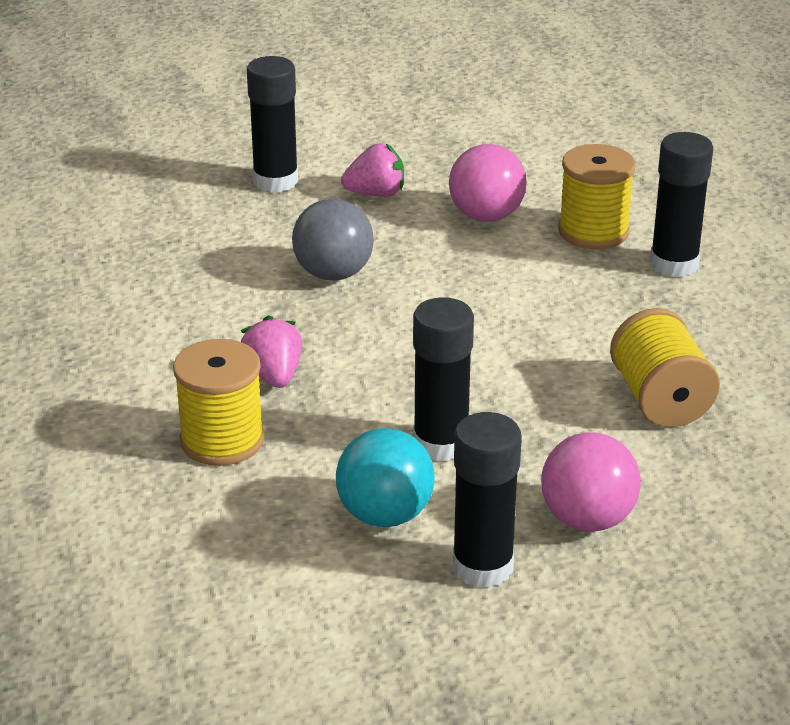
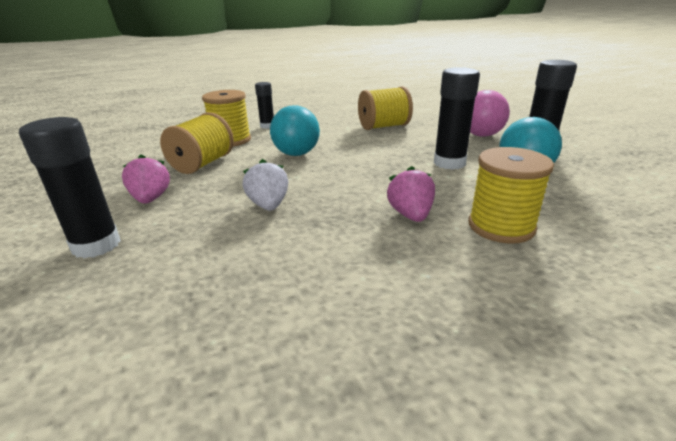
camera: 95 degrees left, 5 degrees down
(273, 376) = (410, 215): pink strawberry -> pink strawberry turned 105 degrees clockwise
(333, 274) = (268, 205): grey ball -> white strawberry
(486, 216) = (202, 164): pink ball -> yellow spool
(514, 295) = (296, 154): none -> turquoise ball
(674, 264) = (267, 126): black glue stick -> black glue stick, size x0.61

